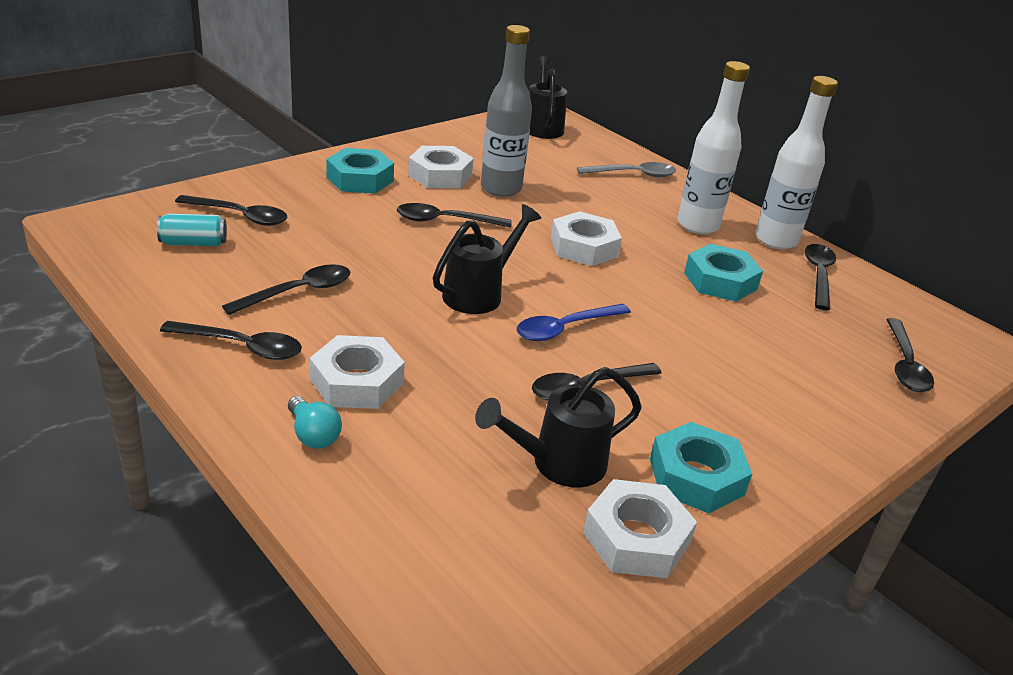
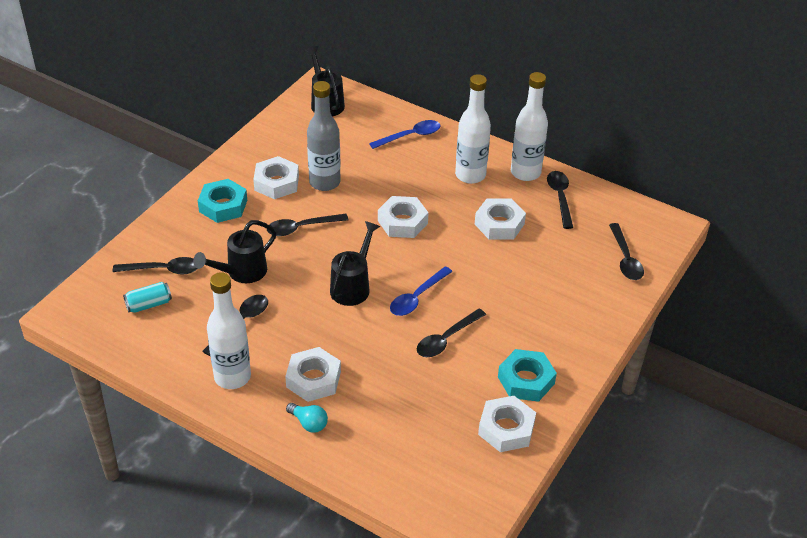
camera: 15 degrees left, 10 degrees up
(242, 347) = (232, 377): black spoon -> white bottle
(559, 463) = (450, 396): black watering can -> black watering can (242, 272)
(633, 174) = (410, 136): grey spoon -> blue spoon
(720, 281) = (499, 224): turquoise nut -> white nut

